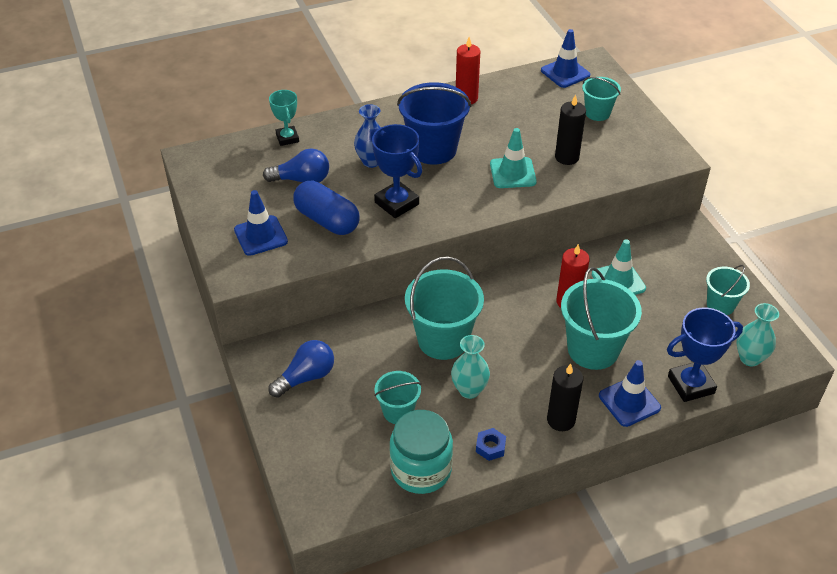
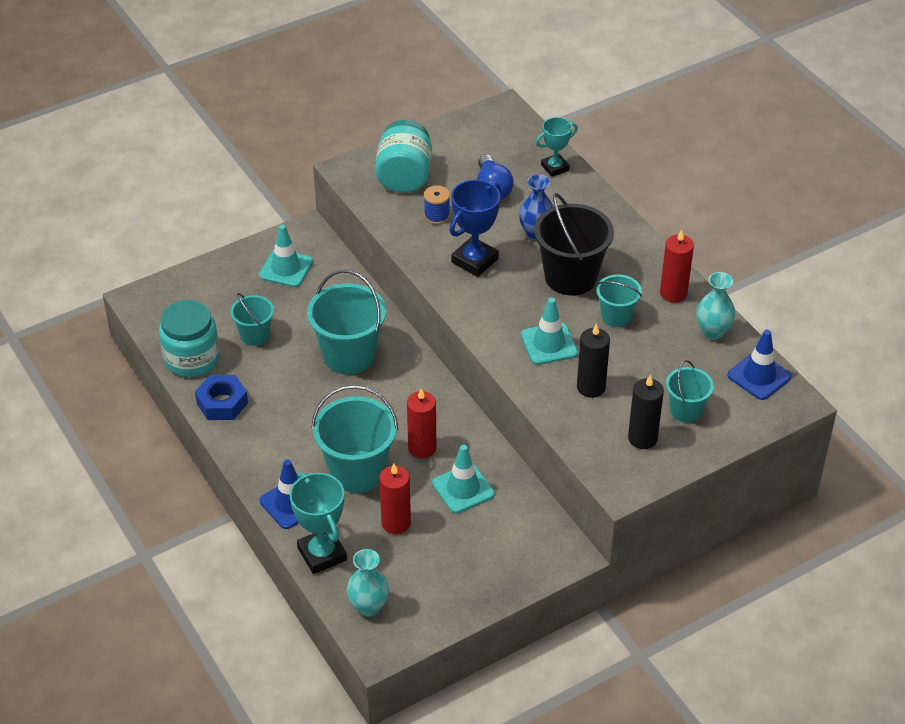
camera: 80 degrees right, 0 degrees up
(261, 236) = (404, 176): blue traffic cone -> turquoise jar
(306, 377) = (286, 268): blue light bulb -> turquoise traffic cone
(327, 220) = (437, 216): blue capsule -> blue spool
(433, 149) = (570, 277): blue bucket -> black bucket
(469, 390) = (288, 381): turquoise vase -> turquoise vase (712, 332)
(490, 447) = (222, 403): blue nut -> blue nut, size x1.67
(561, 420) = (261, 451): black candle -> black candle (642, 438)
(655, 329) = (396, 523): none -> red candle
(691, 385) = (322, 554): blue trophy -> turquoise trophy
(720, 305) = (446, 582): turquoise bucket -> turquoise bucket (616, 316)

